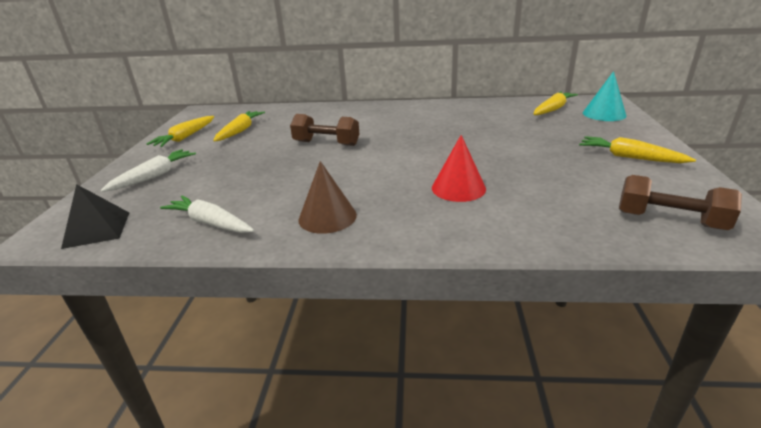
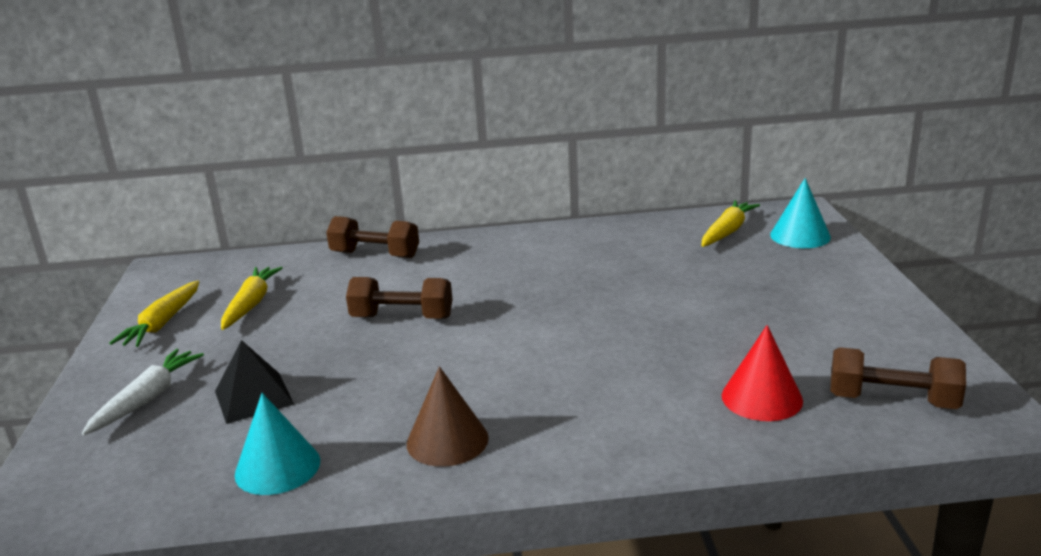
camera: 10 degrees left, 5 degrees down
(97, 229) = (105, 496): black pyramid -> black pyramid (254, 397)
(210, 223) = (277, 467): white carrot -> turquoise cone
(324, 110) = (375, 255): none -> brown dumbbell
(458, 188) = (618, 378): red cone -> red cone (762, 398)
(629, 157) = (839, 309): yellow carrot -> none

